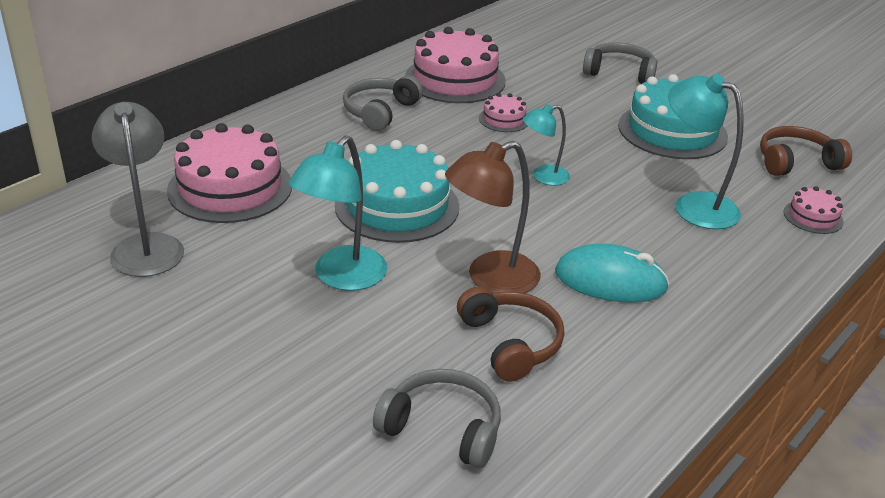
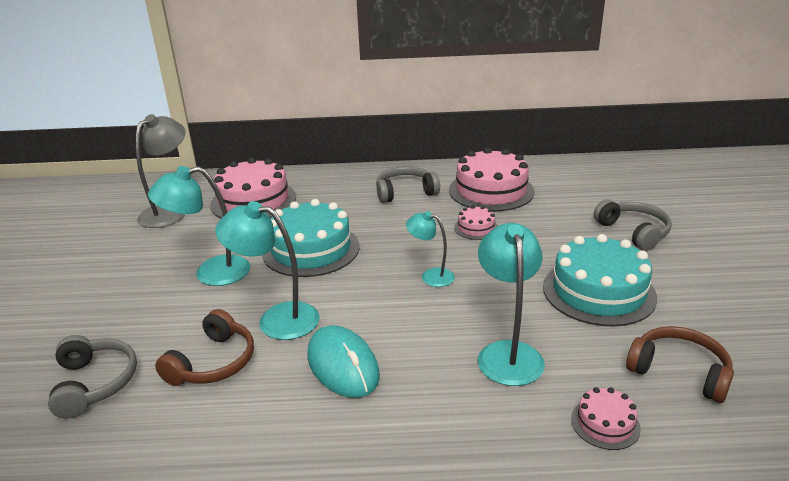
camera: 50 degrees right, 5 degrees down
(490, 279) = (277, 319): brown lamp -> turquoise lamp

